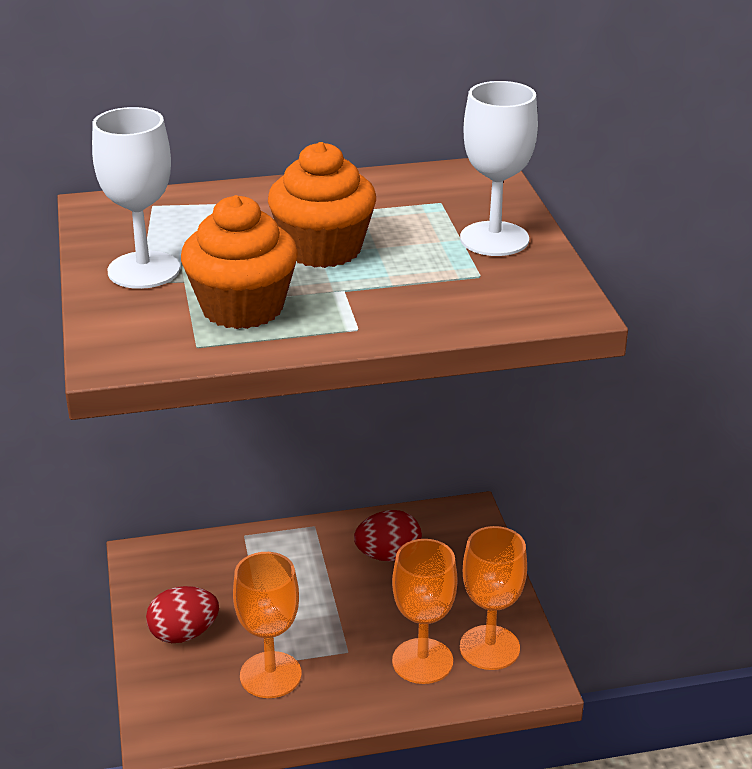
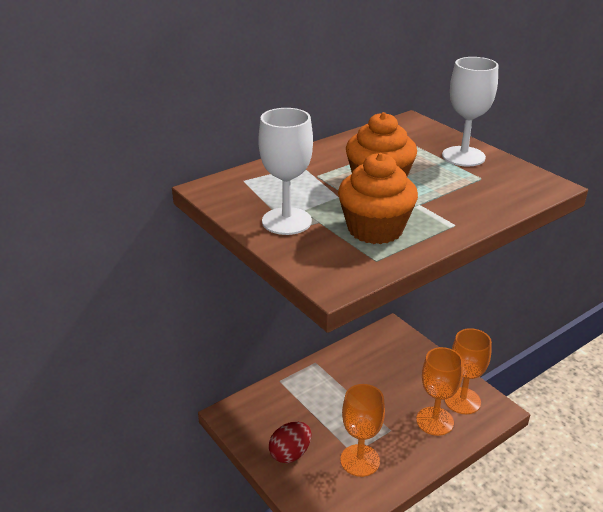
camera: 25 degrees left, 0 degrees up
(388, 555) = (369, 366): red egg -> none

